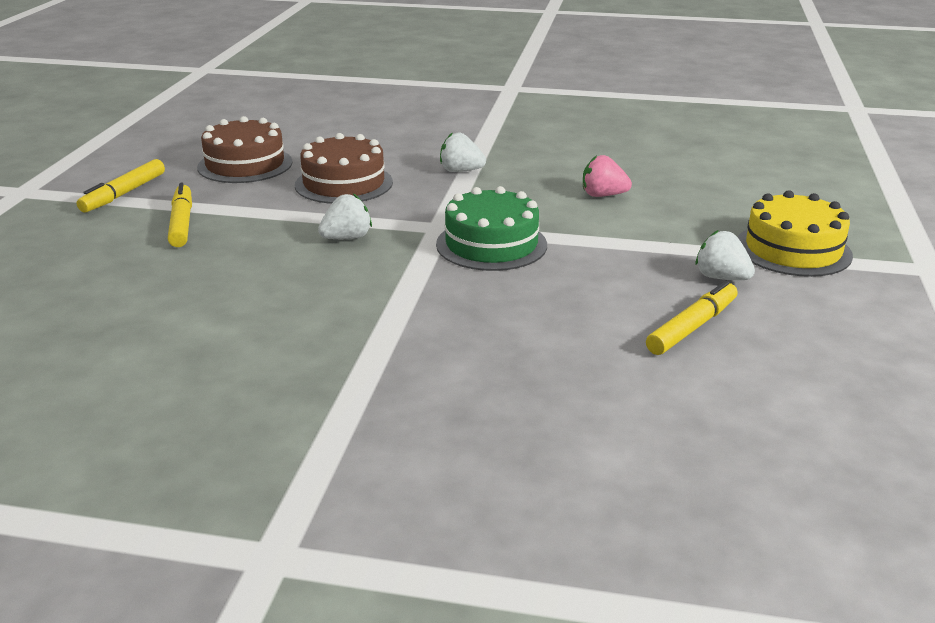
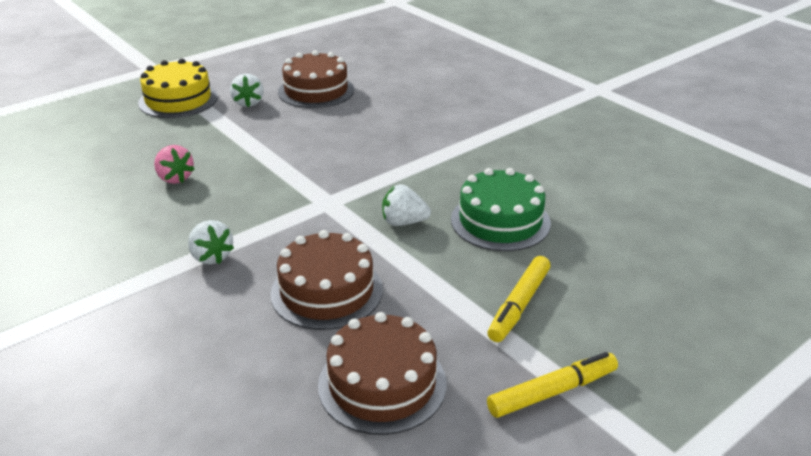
camera: 140 degrees left, 5 degrees up
(491, 244) = (320, 173): green cake -> green cake (500, 221)
(691, 327) = (316, 91): yellow marker -> brown cake

